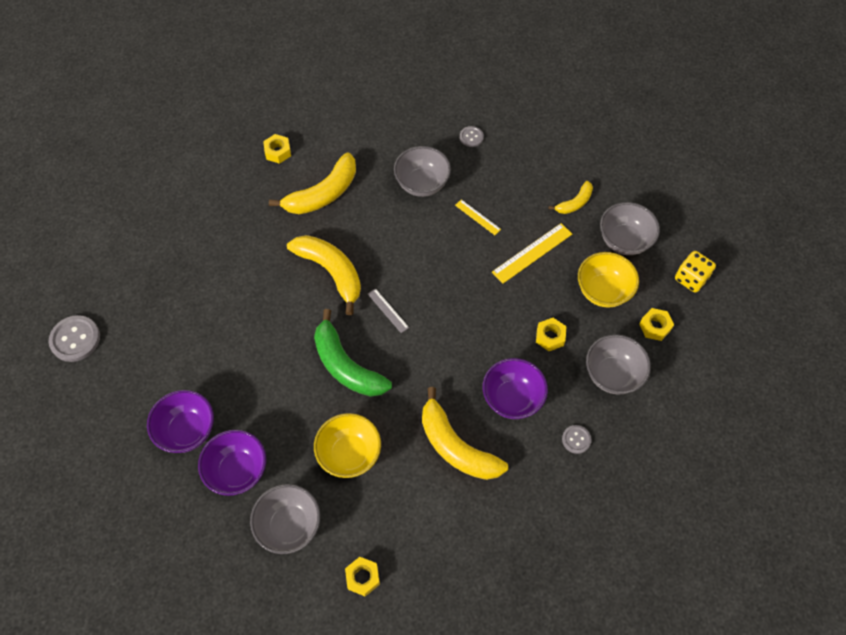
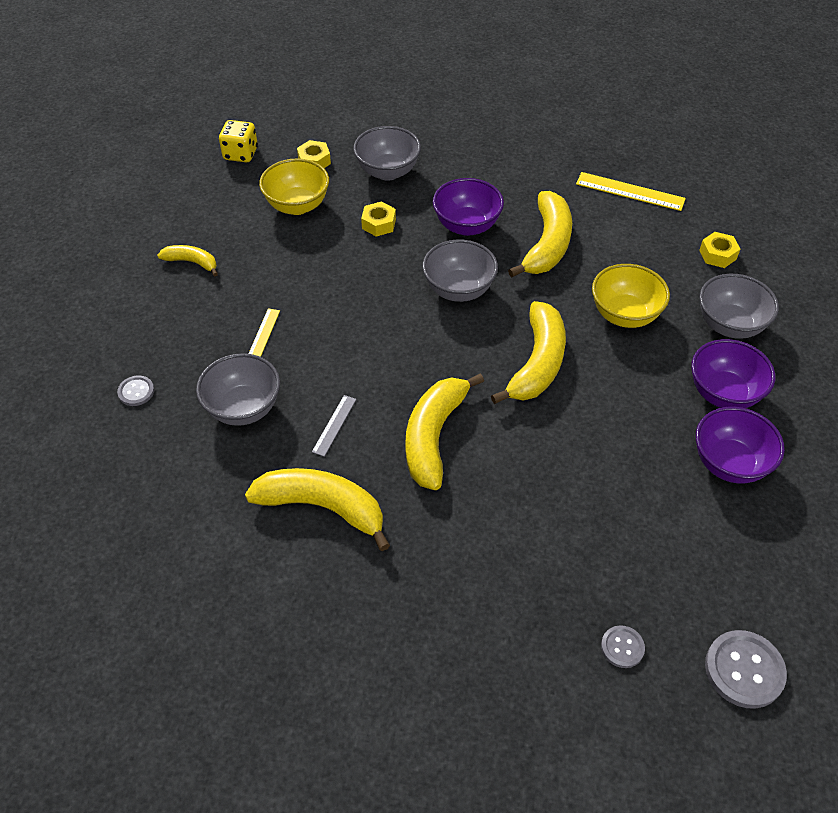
camera: 120 degrees left, 10 degrees down
(278, 152) = (281, 606): yellow nut -> none
(346, 365) = (537, 363): green banana -> yellow banana
(388, 310) = (444, 359): grey ruler -> grey ruler (334, 425)
(532, 253) = (284, 272): yellow ruler -> yellow ruler (630, 191)
(576, 439) = (471, 173): grey button -> grey button (622, 647)
(624, 241) = (222, 210): grey bowl -> grey bowl (459, 290)

